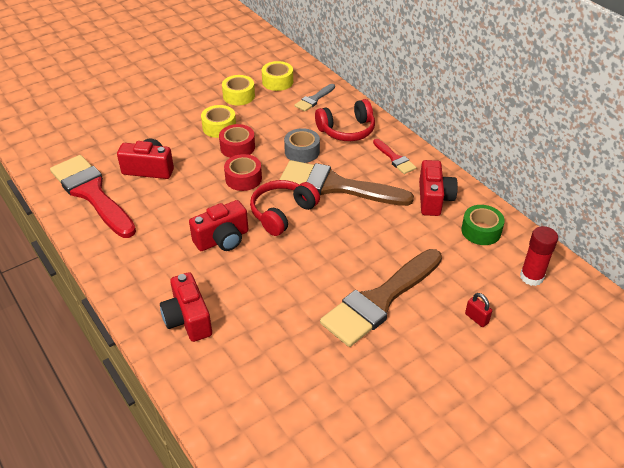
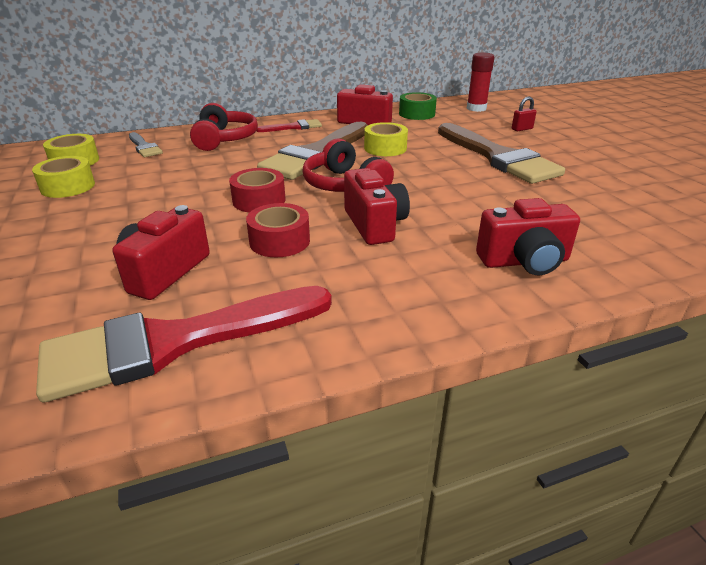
camera: 75 degrees left, 10 degrees down
(219, 127) = (124, 206): yellow tape -> yellow tape (385, 148)
(237, 147) = (187, 198): red tape -> red tape (279, 241)
(302, 151) = (238, 163): grey tape -> none

